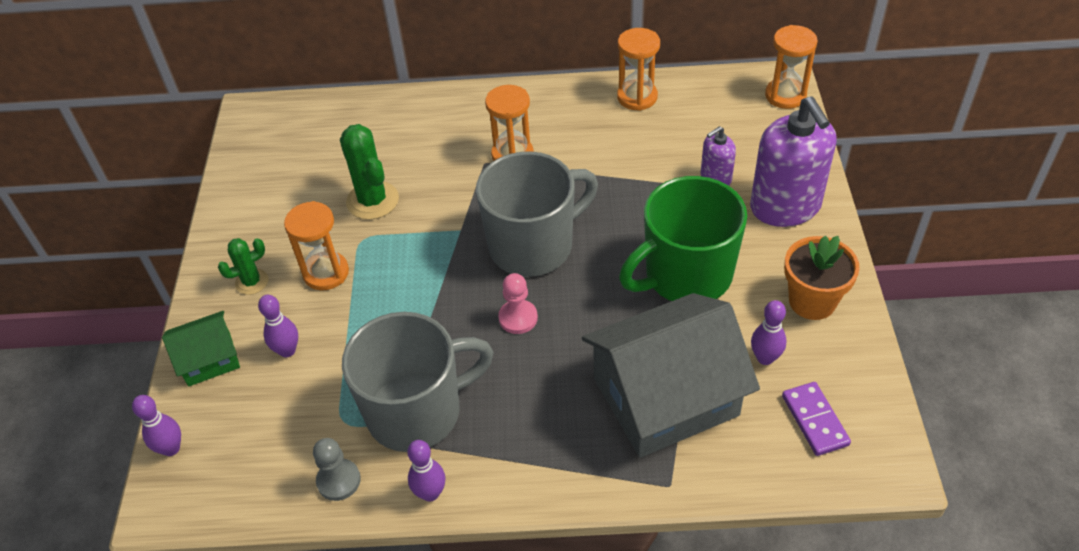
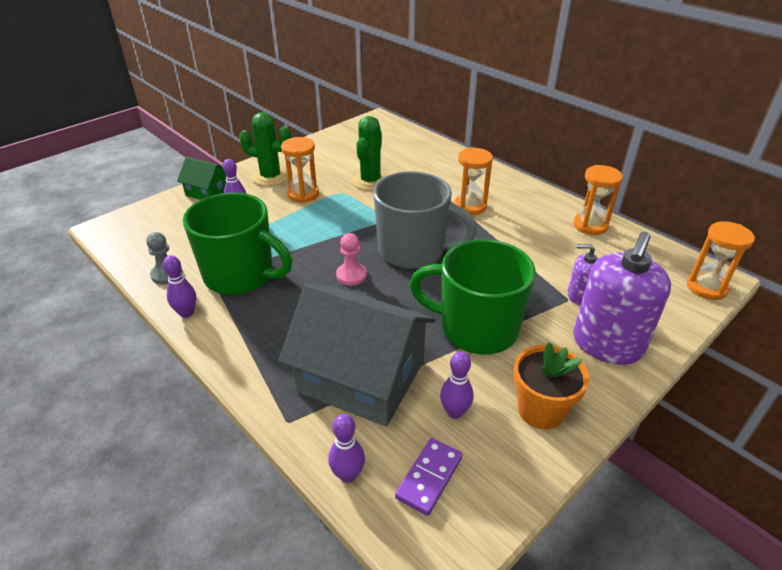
camera: 45 degrees right, 10 degrees down
(171, 448) = (142, 212): purple bowling pin -> purple bowling pin (348, 475)
(252, 282) = (271, 177): green cactus -> green cactus, size x1.68
(417, 412) = (241, 275): grey mug -> green mug

